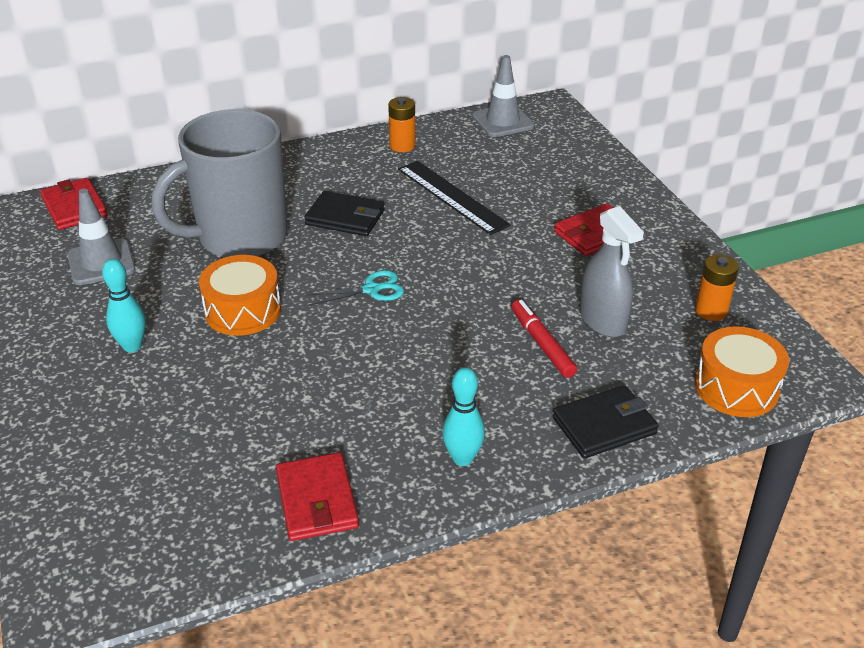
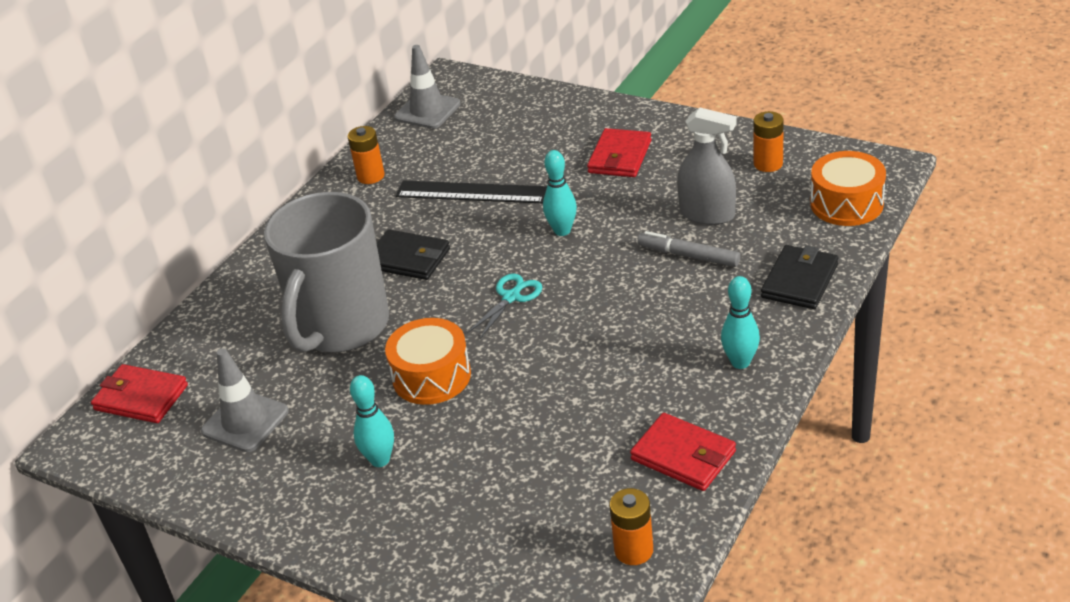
camera: 35 degrees left, 0 degrees up
(181, 545) = (633, 550): none -> orange battery
(345, 217) = (408, 258): black wallet -> black wallet turned 45 degrees clockwise
(475, 263) = (562, 231): none -> turquoise bowling pin
(541, 344) = (688, 256): red marker -> grey marker

